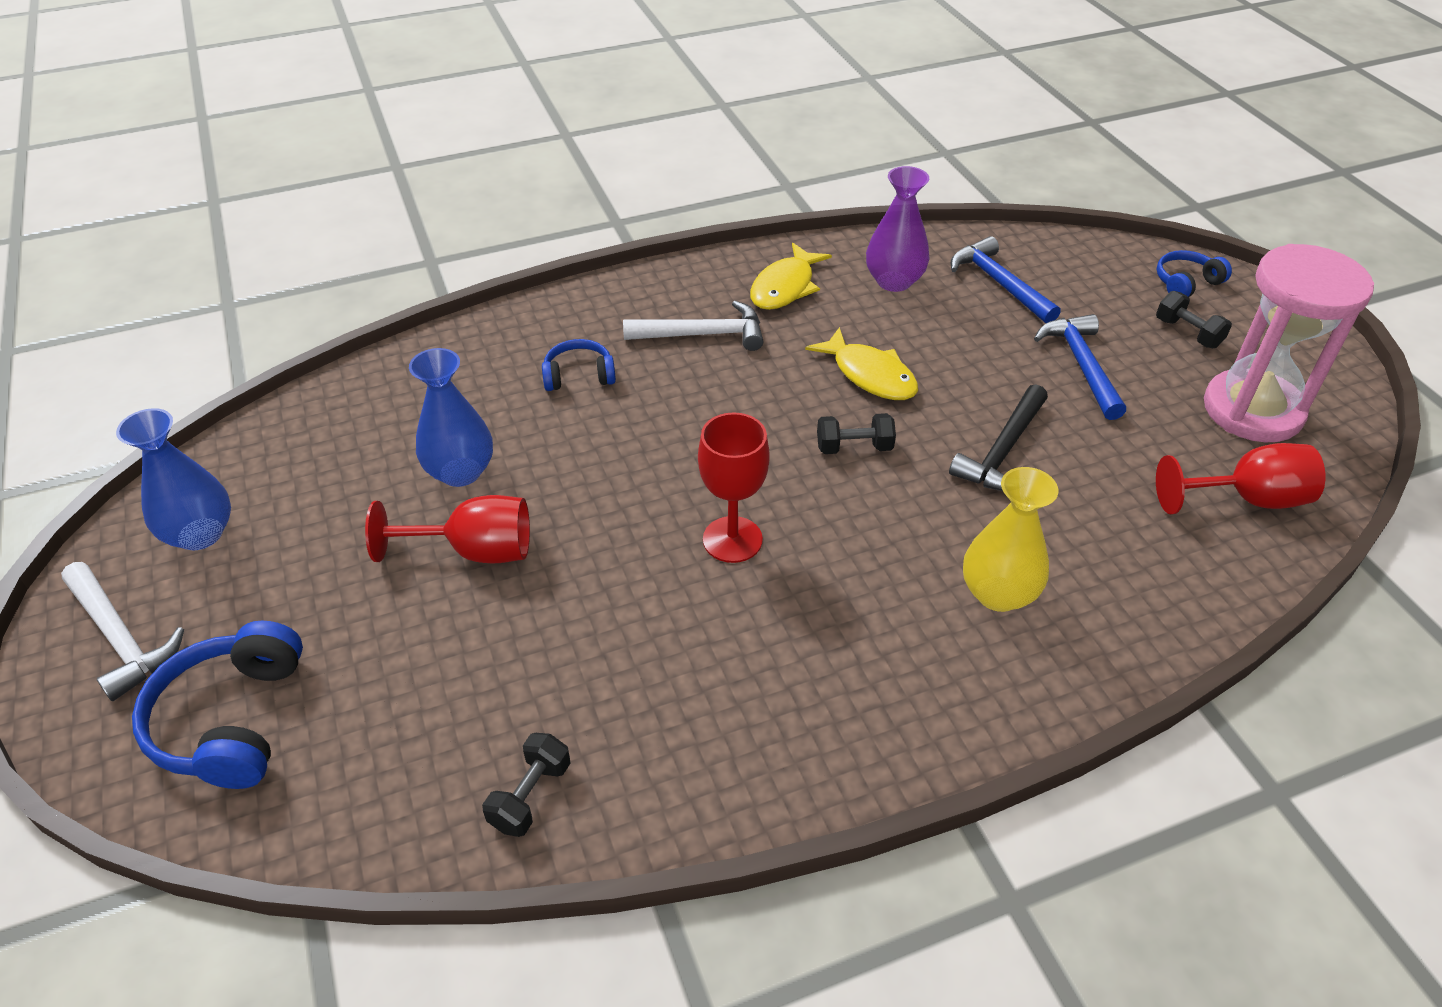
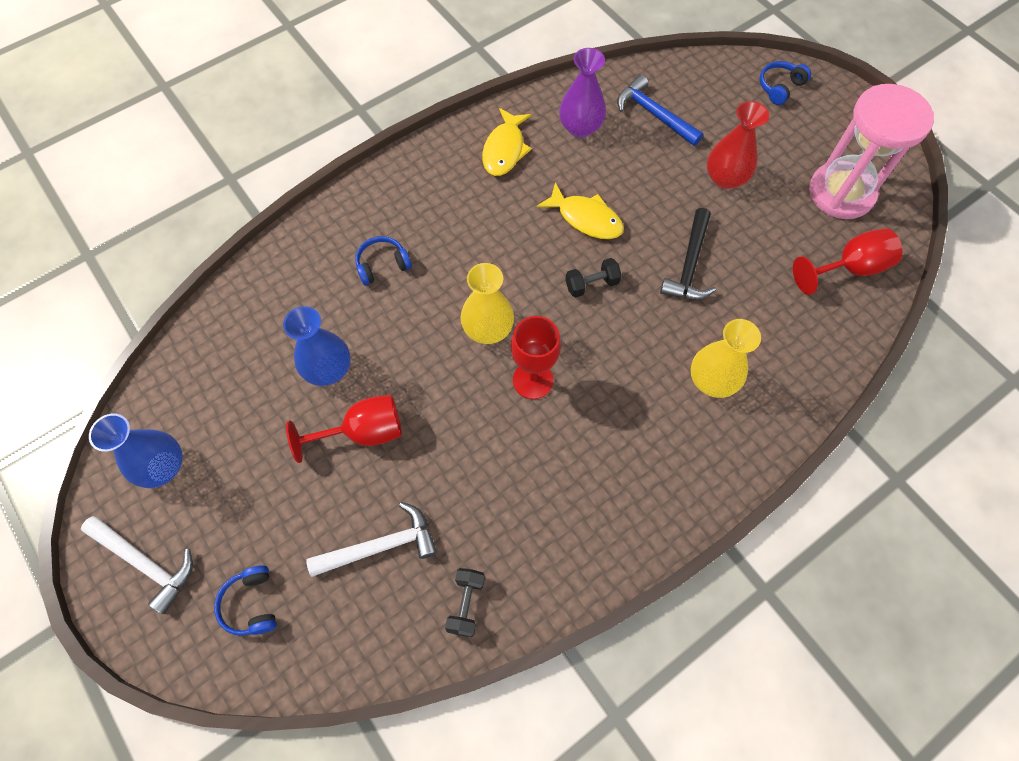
camera: 15 degrees left, 20 degrees up
(231, 720) = (251, 604): blue headphones -> blue headphones, size x0.59
(691, 469) = (488, 329): none -> yellow vase
(702, 334) = (459, 207): white hammer -> white hammer (381, 546)
(1081, 365) = (725, 178): blue hammer -> red vase
(1187, 333) = (789, 133): black dumbbell -> none

